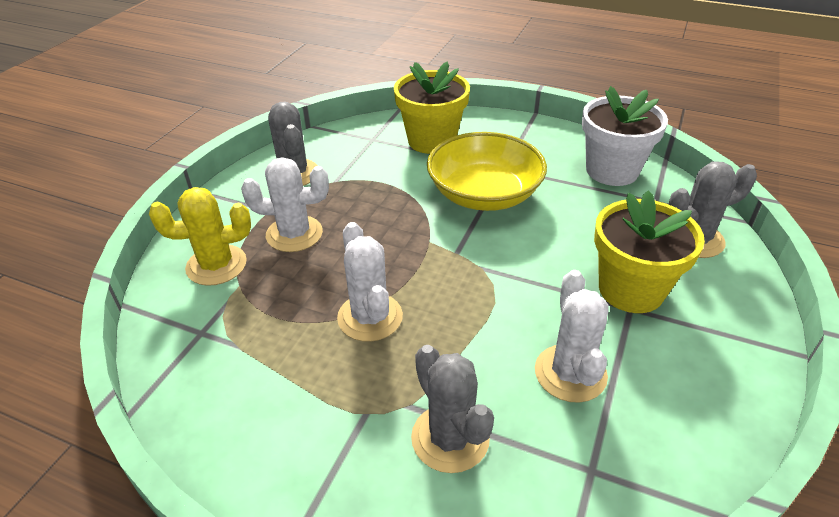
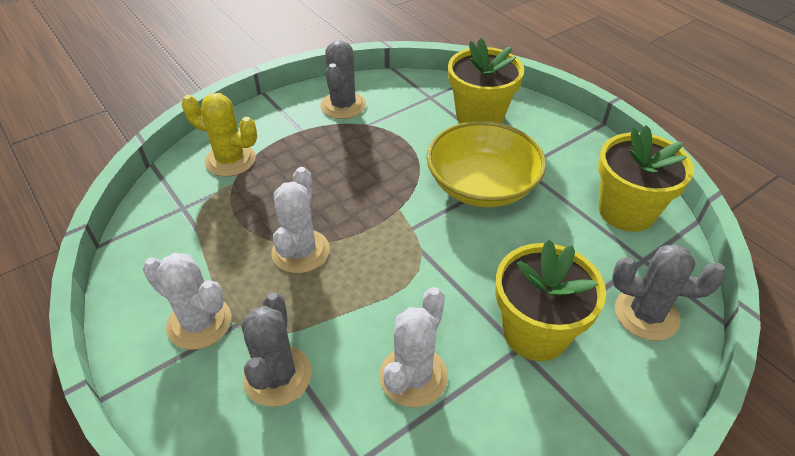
camera: 30 degrees right, 5 degrees up
(294, 234) = (302, 158): white cactus -> white cactus (199, 323)
(612, 171) = (626, 211): white flower pot -> yellow flower pot

